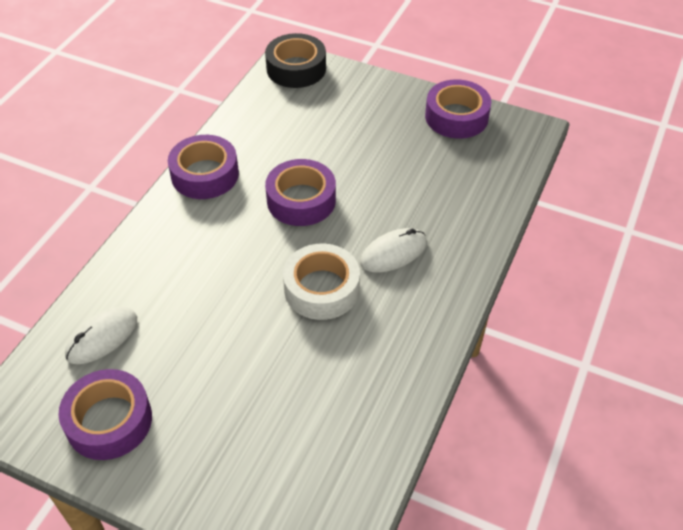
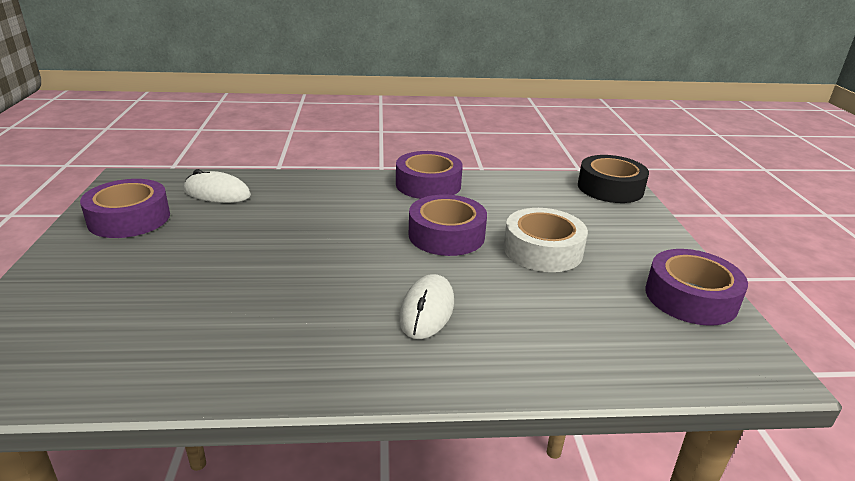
camera: 60 degrees right, 20 degrees down
(321, 289) = (339, 278): white tape -> white tape (542, 250)
(393, 253) = (427, 310): white mouse -> white mouse turned 75 degrees clockwise

